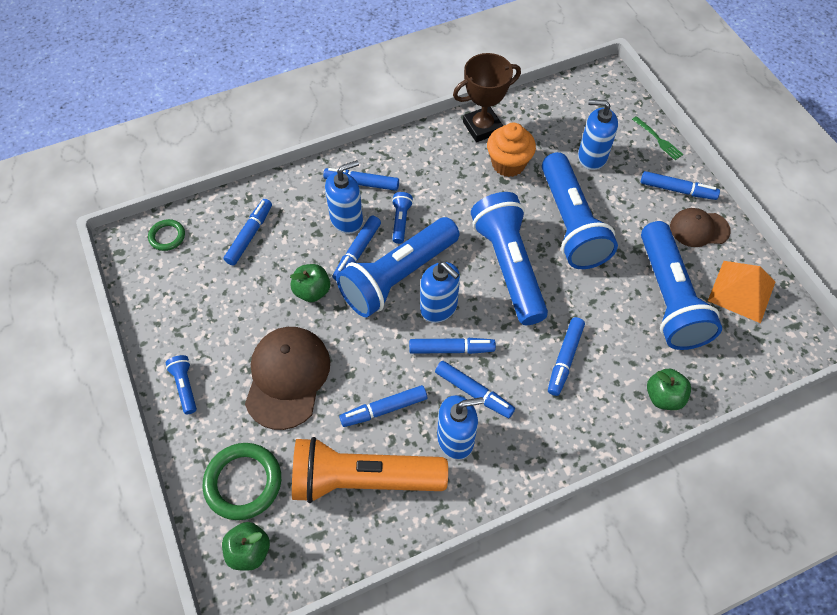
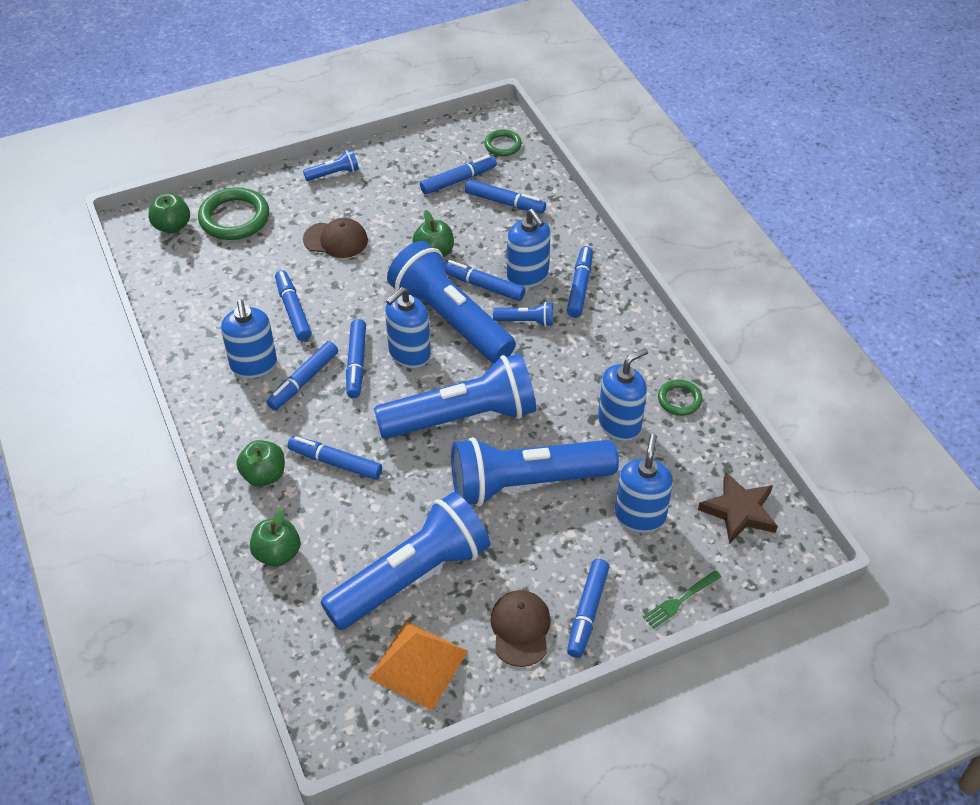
camera: 90 degrees right, 10 degrees down
(213, 273) = (458, 180): none -> blue marker
(287, 377) = (336, 240): brown cap -> brown cap, size x0.60
(363, 479) = (224, 297): orange flashlight -> none
(482, 127) = (679, 400): brown trophy -> green ring
(508, 164) = (619, 424): orange cupcake -> blue soap dispenser
(580, 103) = (739, 511): none -> brown star
(584, 415) = (264, 475): none -> green apple
(668, 298) = (411, 577): blue flashlight -> blue flashlight turned 150 degrees clockwise

